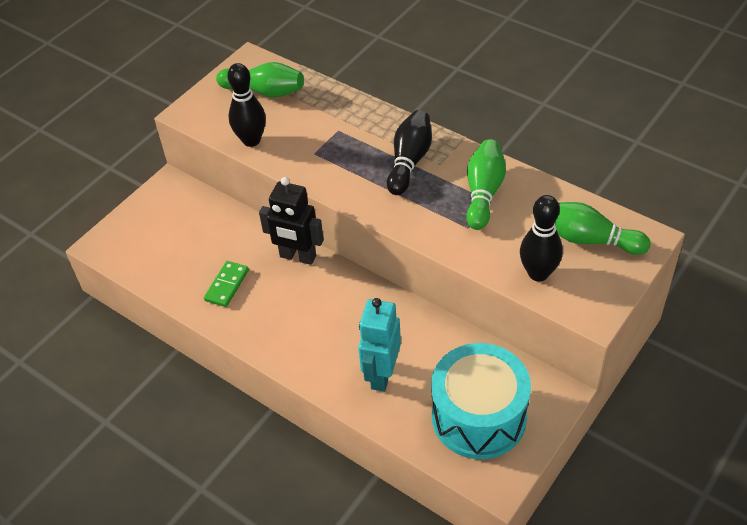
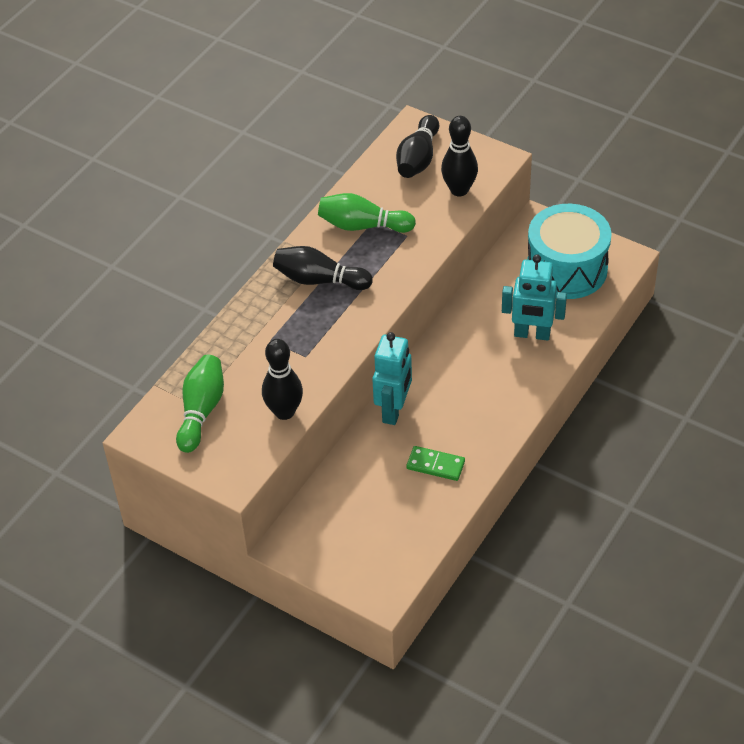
camera: 95 degrees left, 0 degrees up
(297, 257) = (394, 410): black robot -> turquoise robot
(589, 239) = (418, 159): green bowling pin -> black bowling pin

